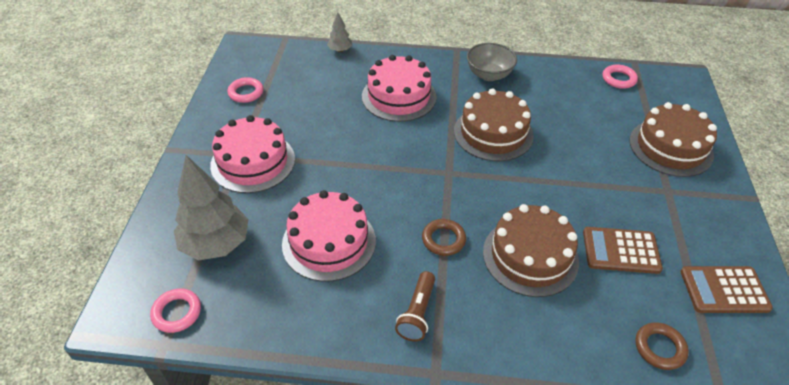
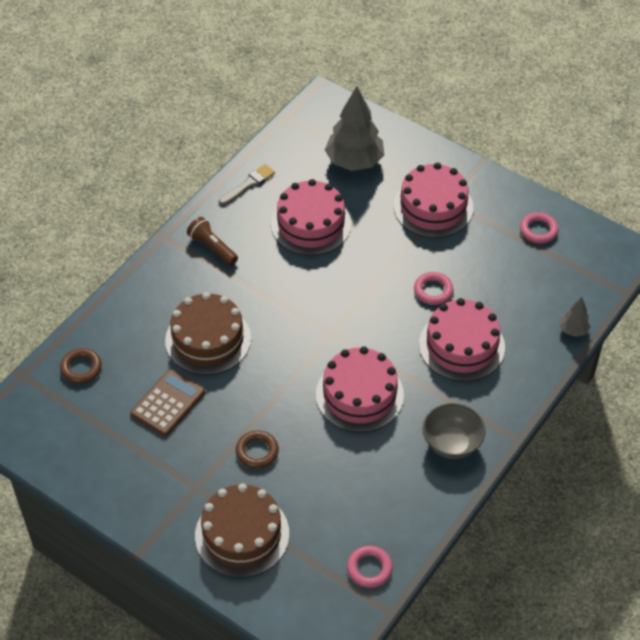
camera: 120 degrees right, 5 degrees up
(177, 312) = (306, 128): pink ring -> pink ring (433, 291)
(302, 327) = (248, 184): none -> grey brush
(443, 239) = (263, 293): brown ring -> brown ring (257, 451)
(493, 133) = (359, 395): brown cake -> pink cake
(724, 290) = (85, 446): brown calculator -> none

